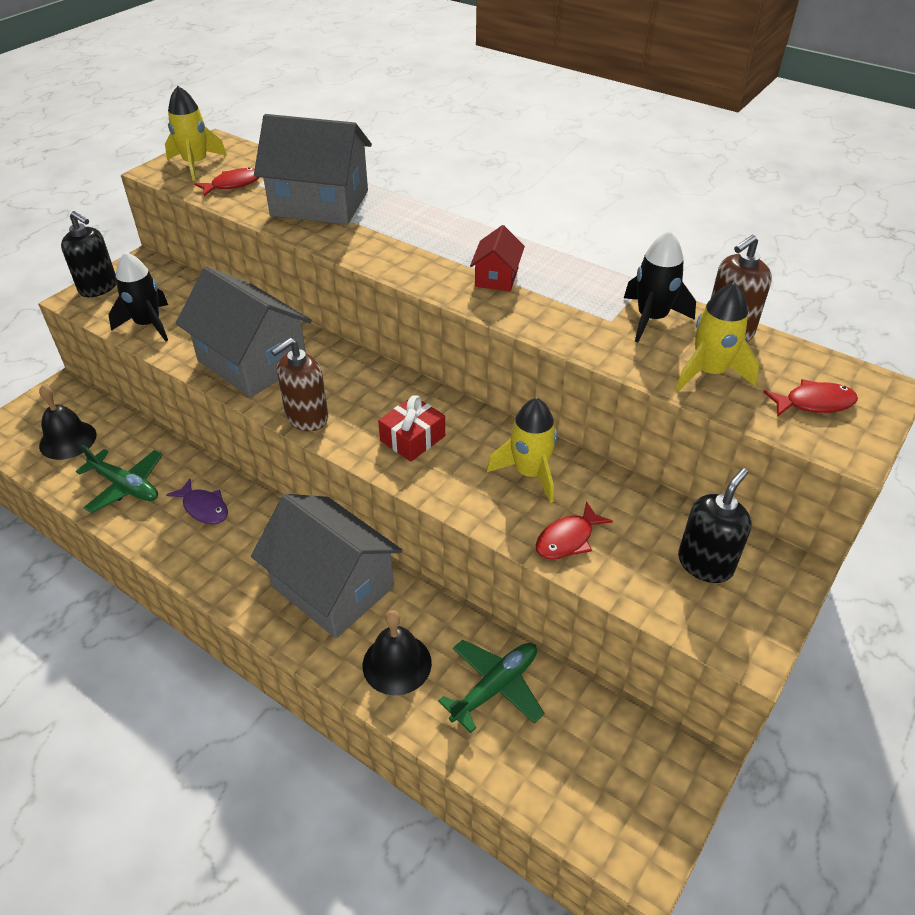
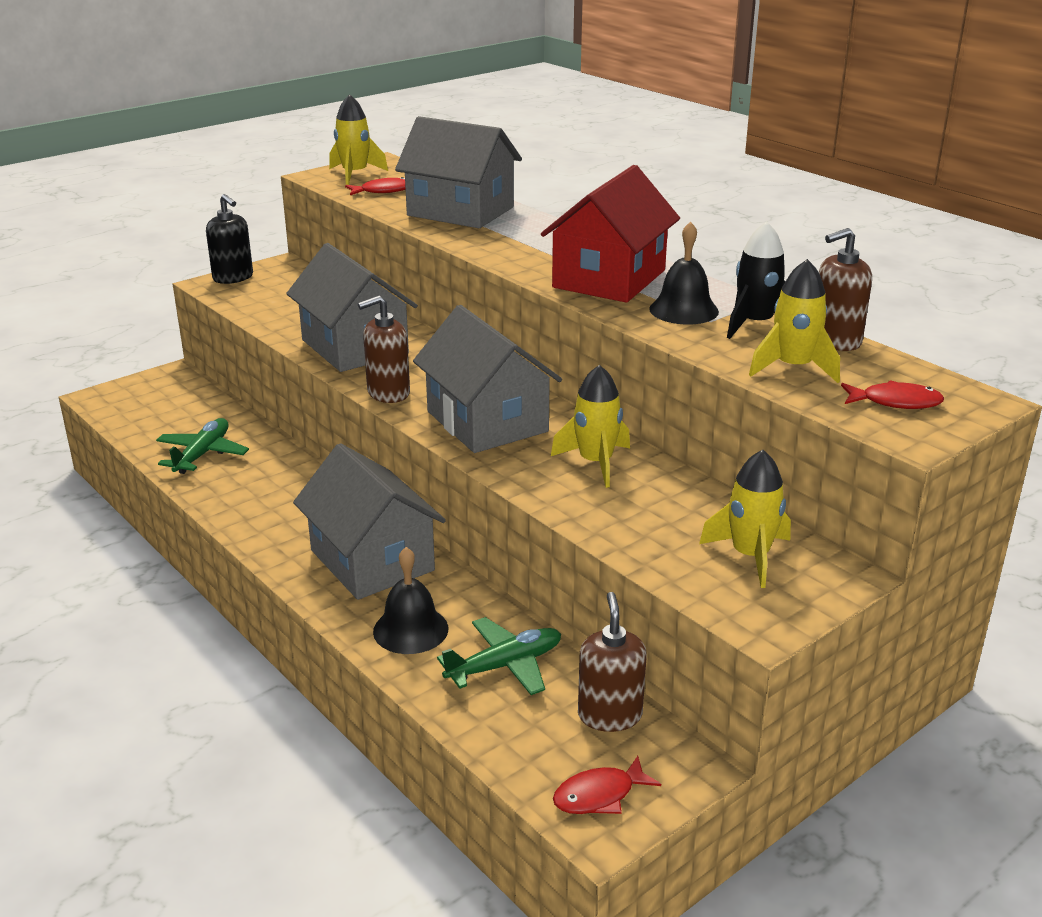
camera: 15 degrees right, 15 degrees down
(68, 440) = (163, 412): black bell -> black bell (683, 310)
(125, 486) = (203, 454): green plane -> green plane turned 120 degrees counterclockwise
(148, 324) = (267, 309): black rocket -> none
(204, 508) = (271, 481): purple fish -> none
(412, 438) = (487, 421): red gift -> grey house
(496, 277) = (609, 279): red house -> red house, size x2.13
(567, 539) = (610, 516): red fish -> red fish (599, 795)
(604, 724) = (609, 715): none -> brown soap dispenser
(705, 564) = (750, 556): black soap dispenser -> yellow rocket

